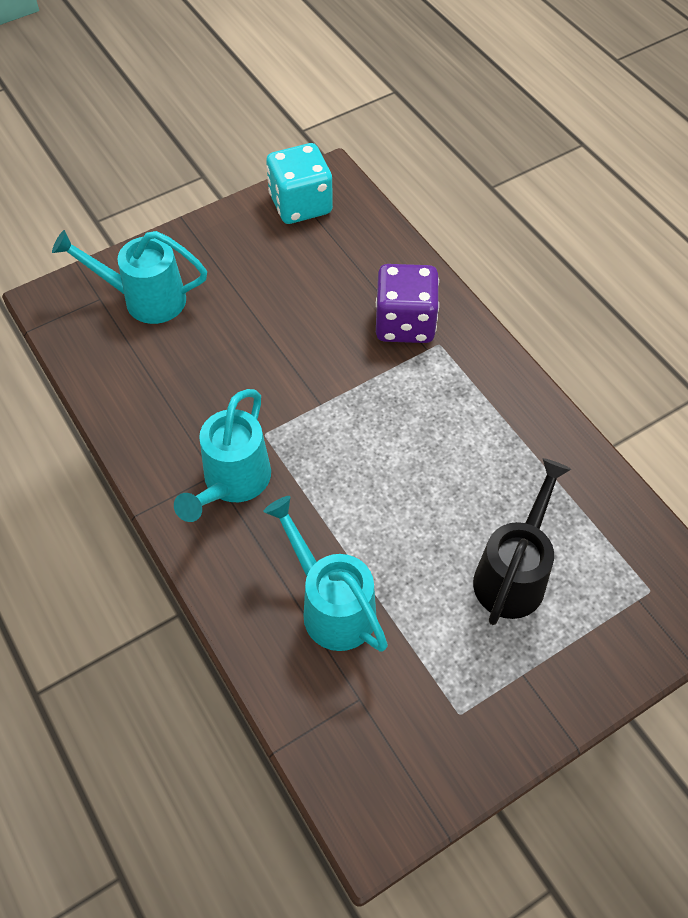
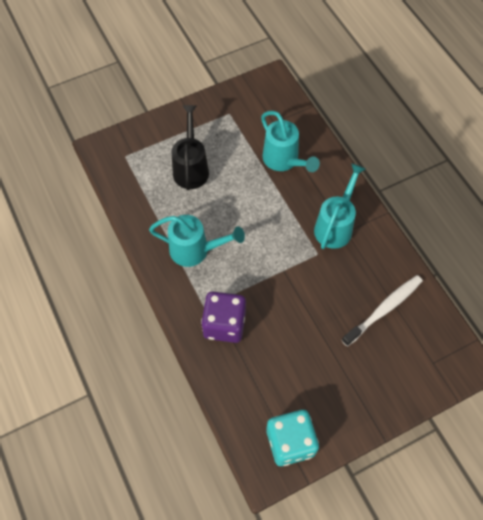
camera: 175 degrees left, 5 degrees up
(145, 299) = (400, 359): turquoise watering can -> turquoise watering can (195, 250)
(162, 360) = (384, 309): none -> white toothbrush
(513, 574) = (191, 168): black watering can -> black watering can turned 150 degrees clockwise

